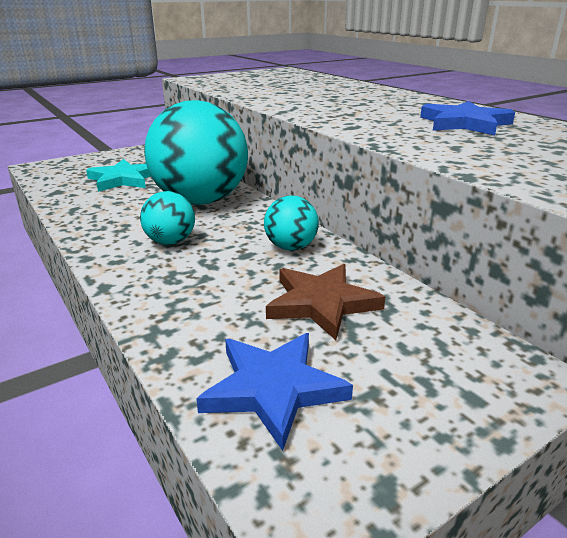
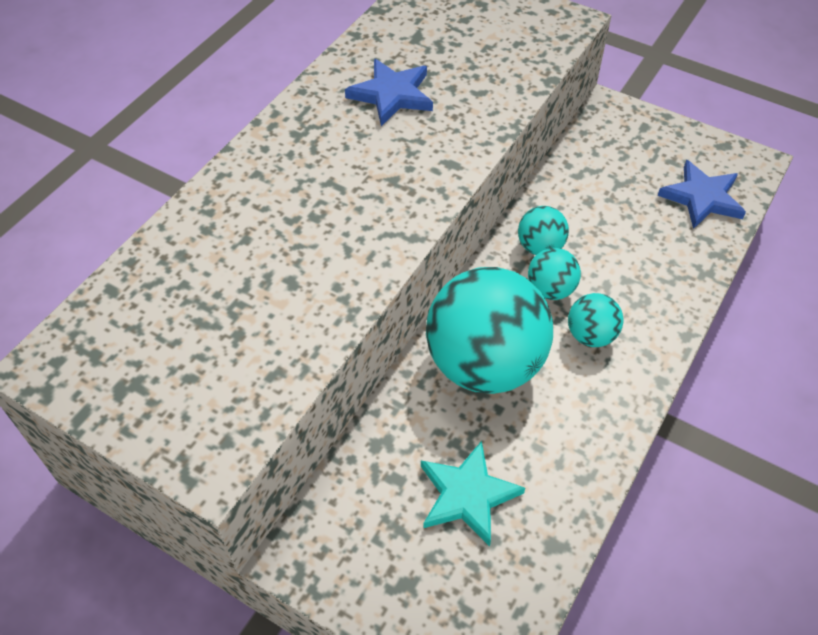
camera: 115 degrees left, 25 degrees up
(237, 239) = (550, 289): none -> turquoise ball
(321, 303) = (608, 203): brown star -> none

